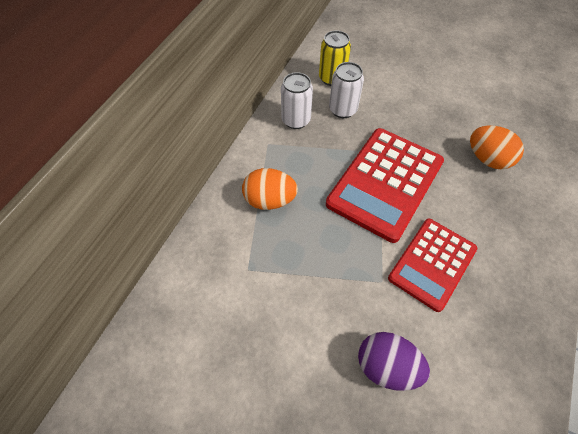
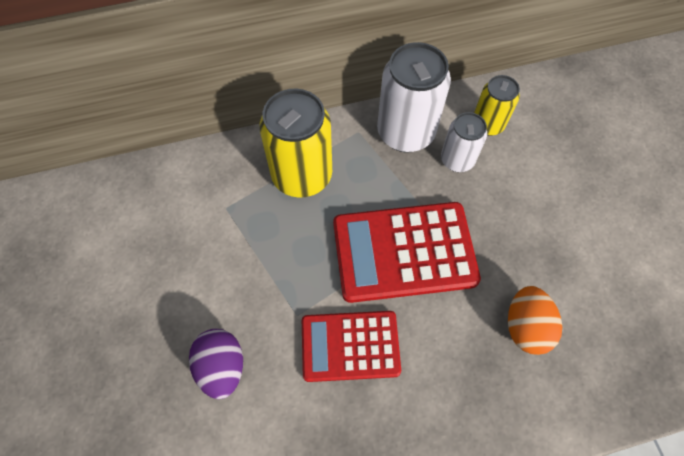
camera: 50 degrees right, 5 degrees up
(270, 200) = (302, 176): orange egg -> yellow can
(296, 120) = (405, 133): white can -> white can, size x1.71

